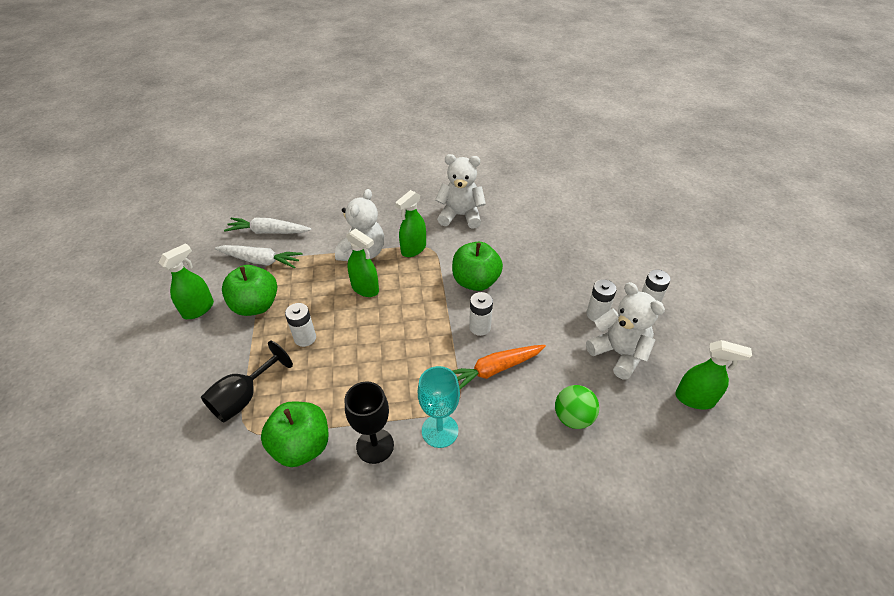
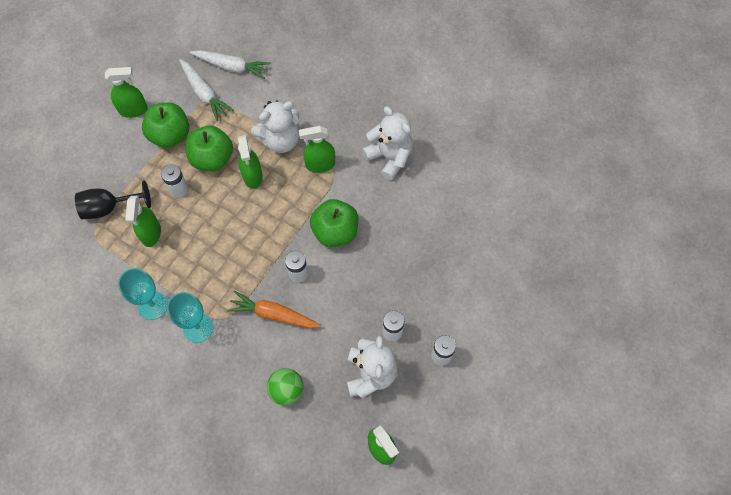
camera: 40 degrees right, 20 degrees up
(268, 232) = (232, 67): white carrot -> white carrot turned 150 degrees clockwise
(302, 446) = (114, 271): green apple -> green apple (212, 158)
(311, 389) = (151, 233): none -> green spray bottle
(375, 446) = (153, 305): black goblet -> turquoise goblet

